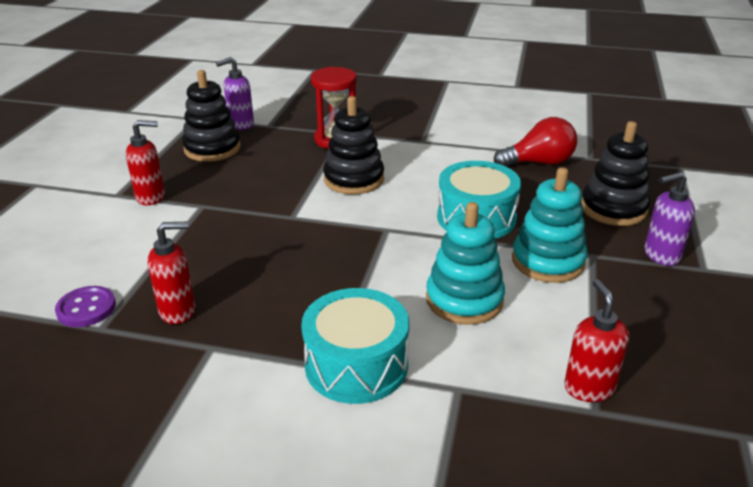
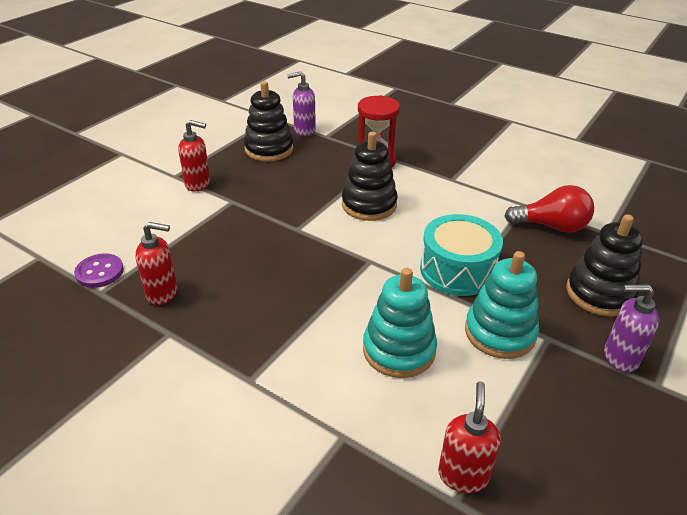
camera: 20 degrees right, 5 degrees up
(356, 365) = (271, 385): turquoise drum -> none

